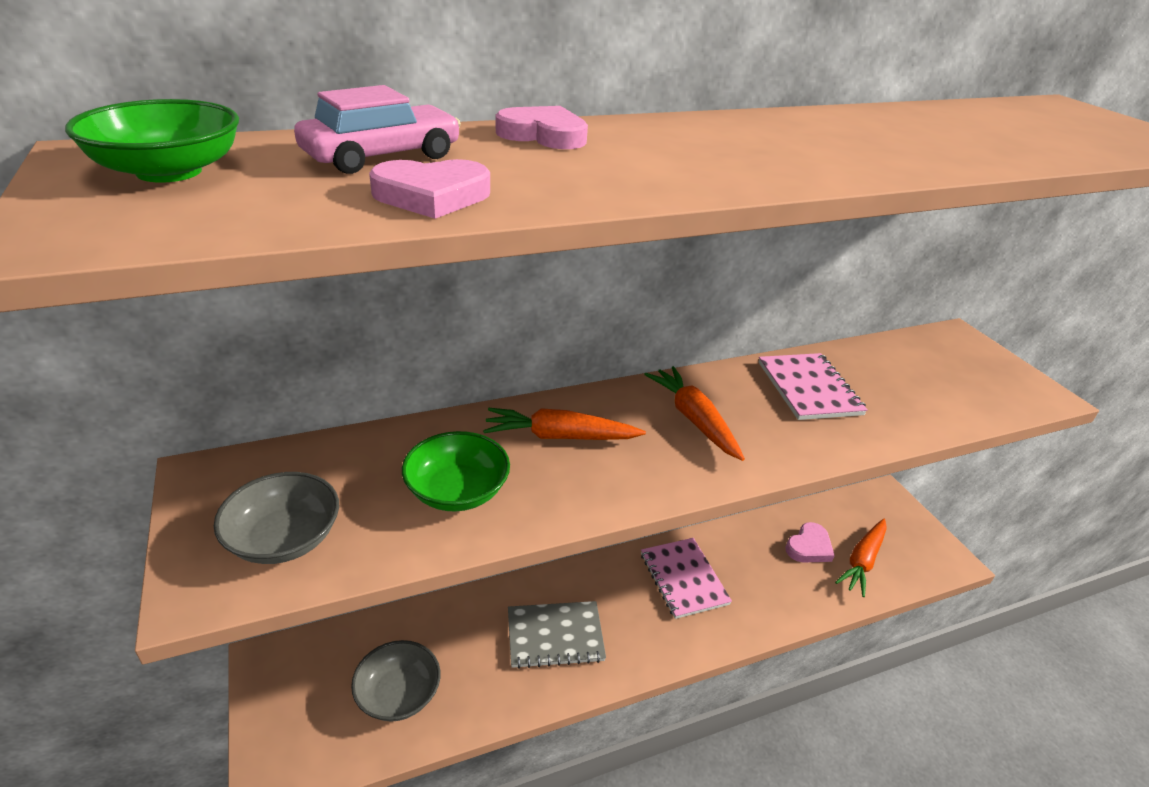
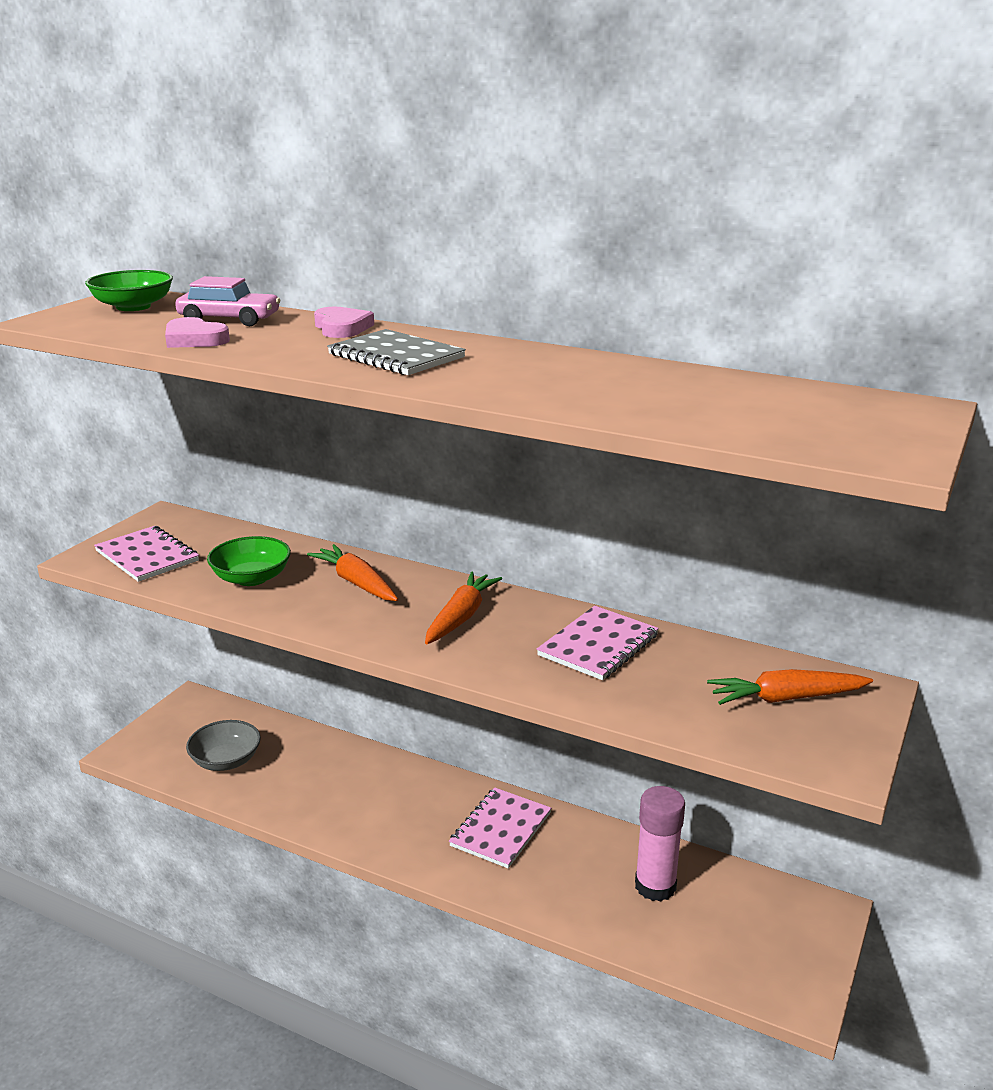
camera: 50 degrees right, 10 degrees down
(284, 538) = (147, 556): grey bowl -> pink notebook
(555, 636) = (354, 796): grey notebook -> grey notebook (396, 356)
(809, 547) = (655, 886): pink heart -> pink glue stick
(862, 561) = (692, 931): orange carrot -> orange carrot (786, 698)

